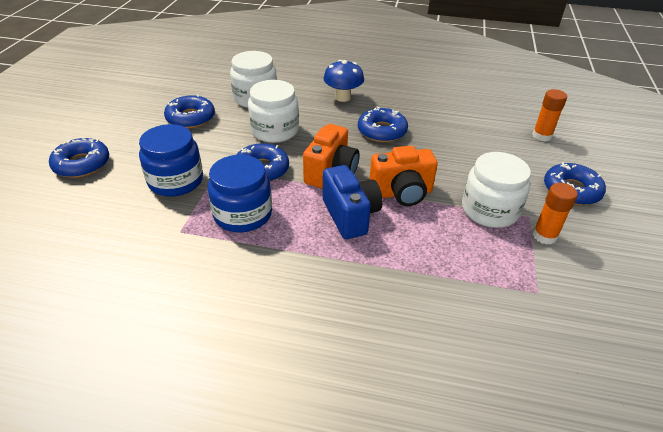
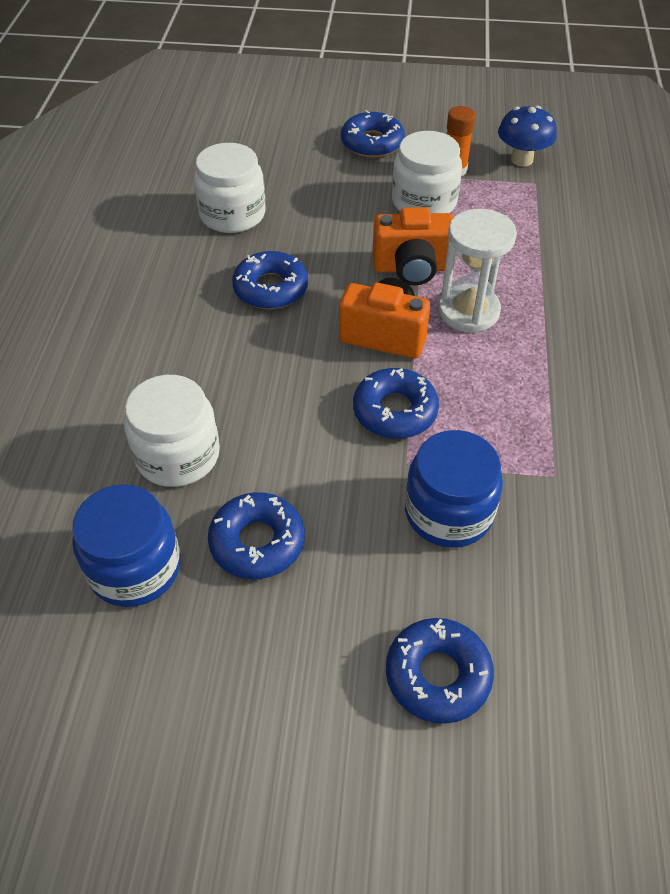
camera: 95 degrees left, 10 degrees up
(243, 214) = (499, 414): blue jar -> blue jar (135, 567)
(274, 130) = (285, 411): white jar -> white jar (232, 214)
(343, 97) = (171, 336): blue mushroom -> blue mushroom (522, 159)
(350, 216) = (468, 311): blue camera -> white hourglass
(402, 193) = (412, 268): orange camera -> orange camera turned 105 degrees clockwise
(542, 136) = (264, 149): orange glue stick -> none

